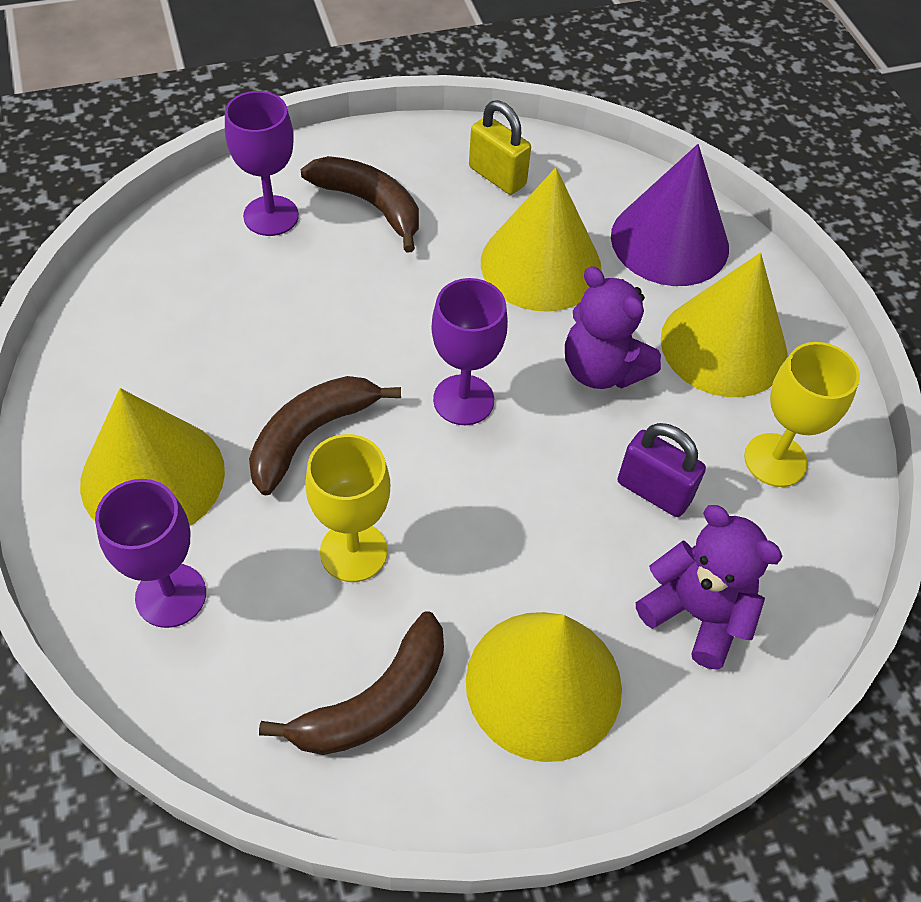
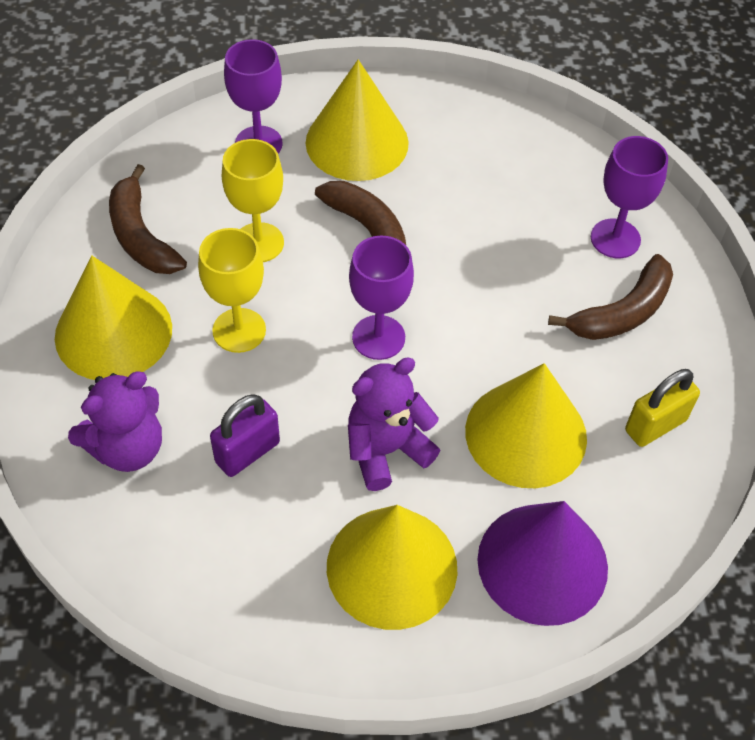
camera: 105 degrees right, 0 degrees up
(775, 460) = (248, 564): yellow goblet -> yellow goblet (239, 330)

